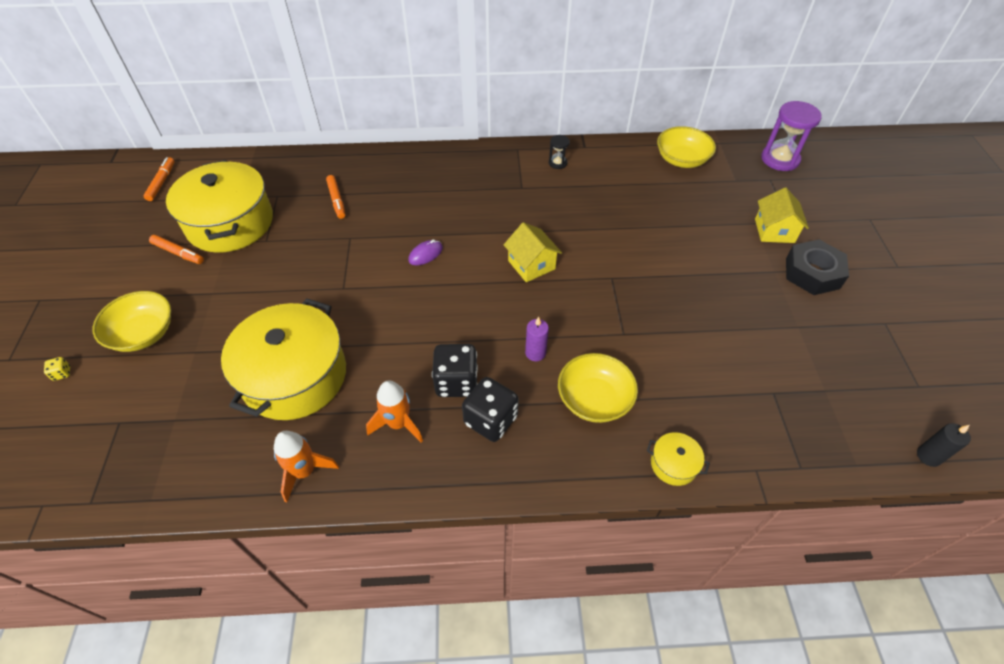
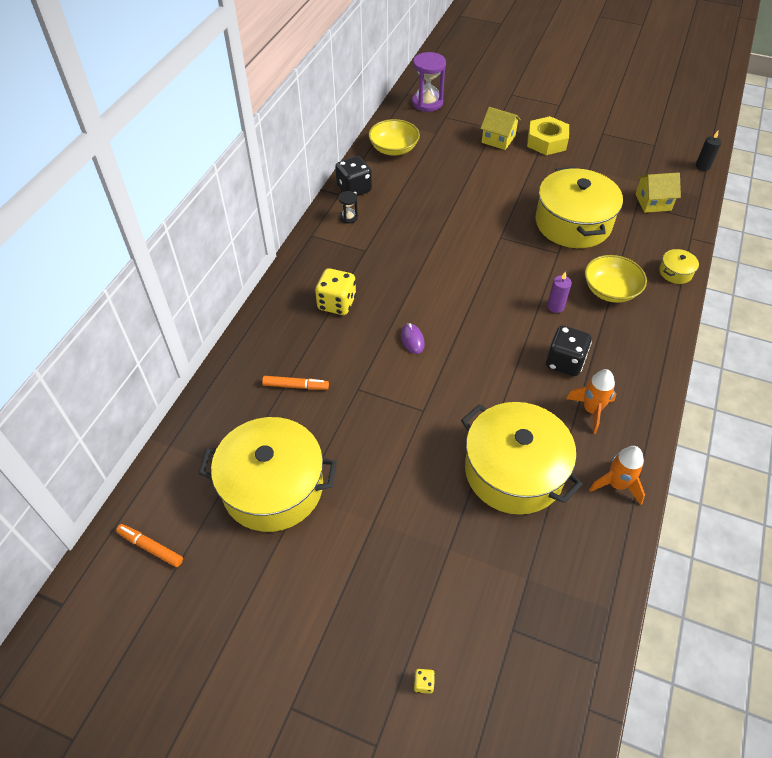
camera: 65 degrees left, 0 degrees up
(143, 333) = (401, 594): yellow bowl -> none
(178, 253) = (293, 545): orange marker -> none
(443, 192) = (337, 303): none -> yellow dice
(490, 420) = (608, 353): black dice -> black dice (354, 189)
(531, 265) = (462, 277): yellow house -> yellow house (653, 202)
(684, 335) = (573, 223): none -> yellow pot
(812, 273) = (546, 141): black nut -> yellow nut

